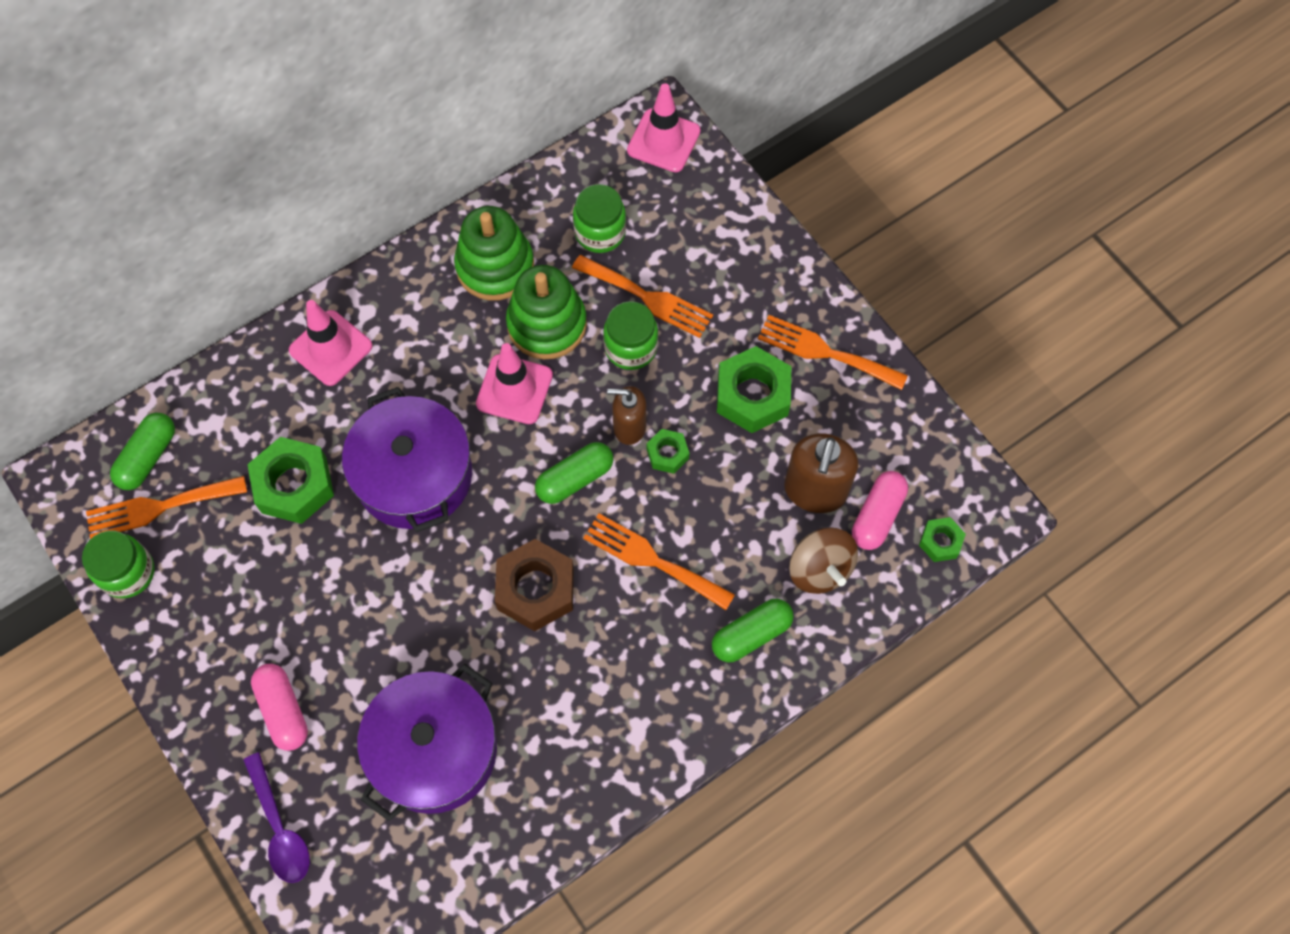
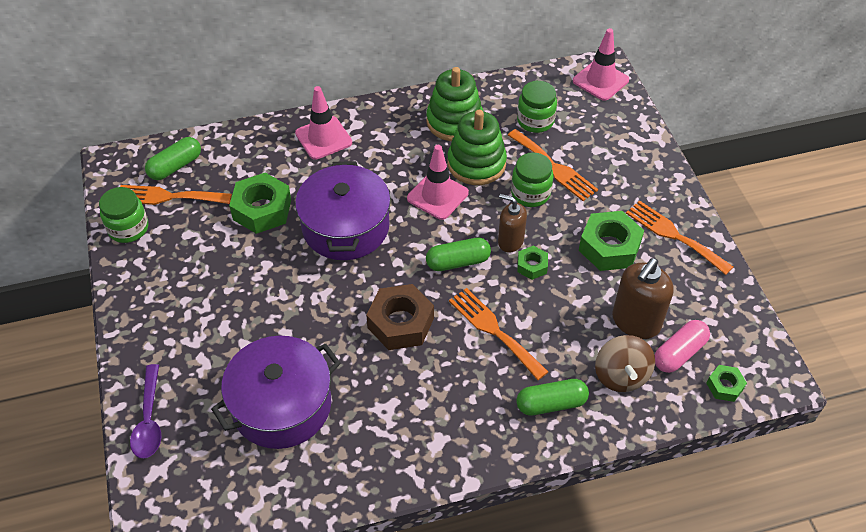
camera: 20 degrees right, 15 degrees down
(283, 710) = (188, 344): pink capsule -> none

